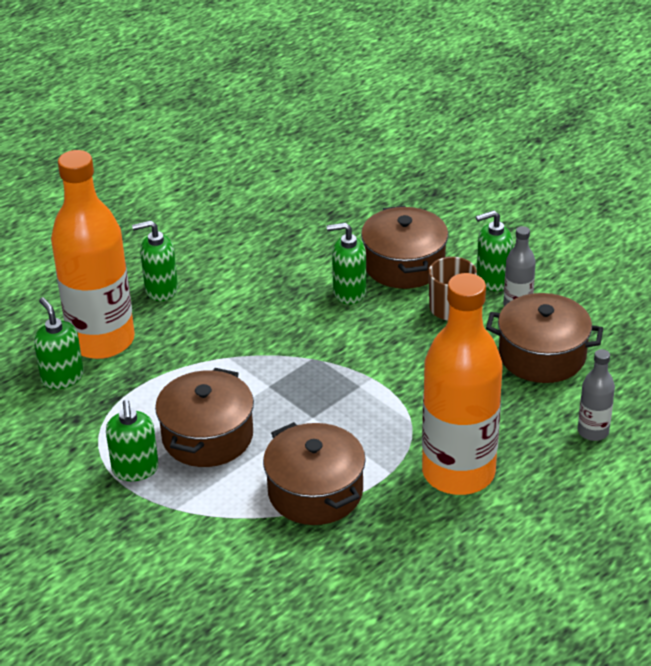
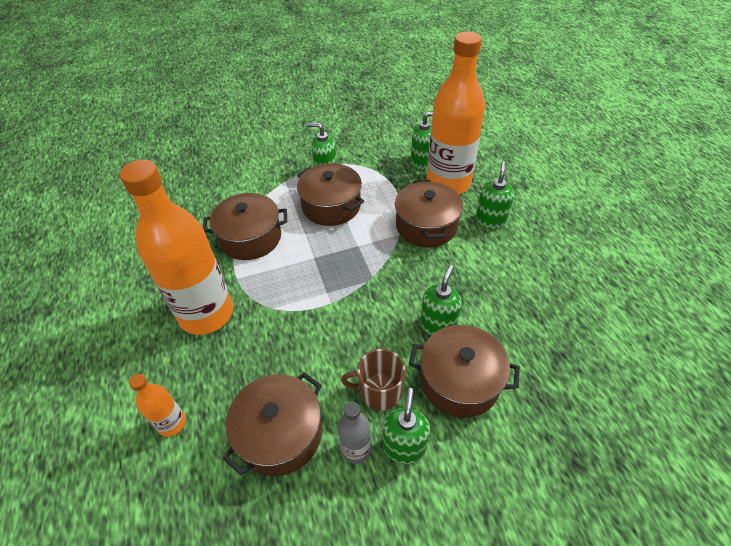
camera: 115 degrees right, 10 degrees up
(199, 338) = (426, 226): none -> brown pot
(593, 431) = (172, 423): grey bottle -> orange bottle

